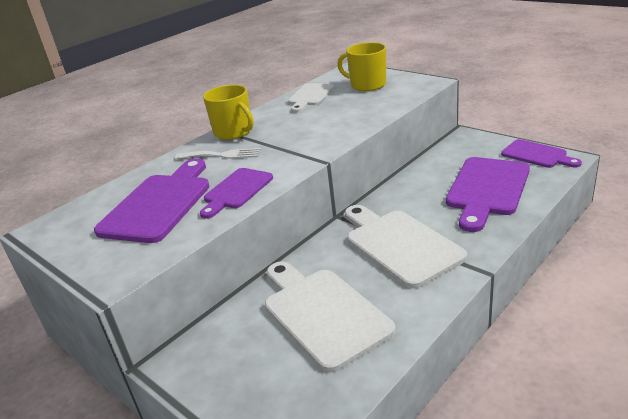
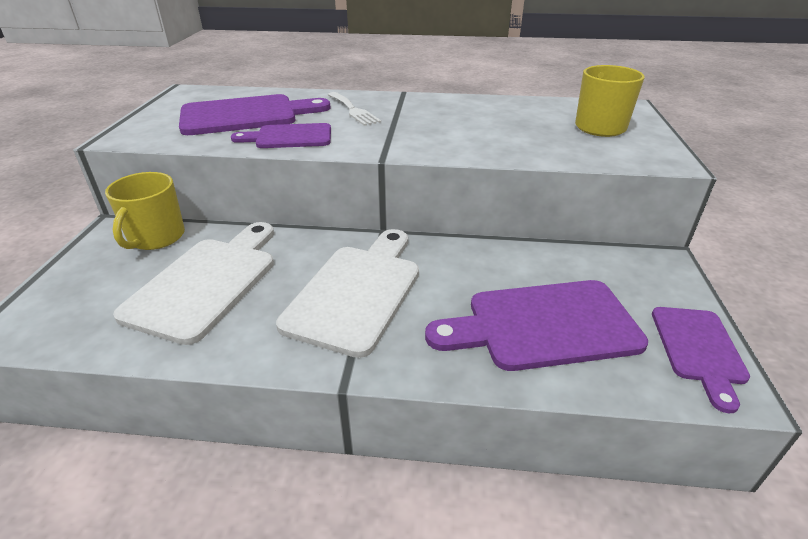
camera: 50 degrees right, 5 degrees up
(234, 132) = (404, 100): yellow mug -> yellow mug (156, 237)
(310, 96) = (526, 108): white cutting board -> none

